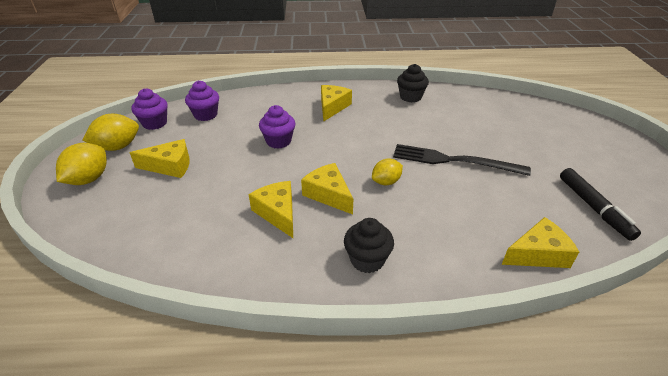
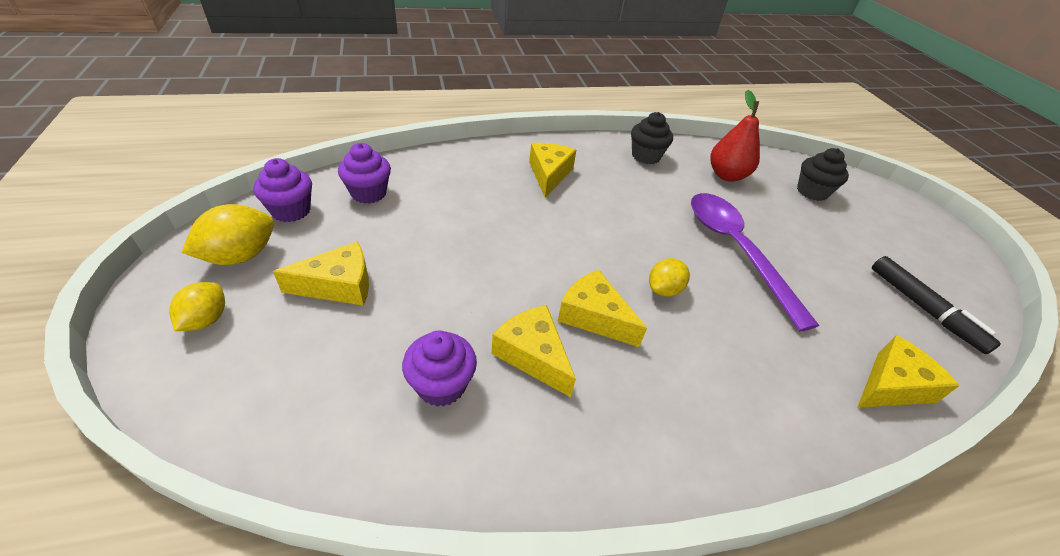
camera: 15 degrees left, 5 degrees up
(89, 179) = (206, 320): yellow lemon -> yellow lemon, size x0.66
(278, 141) = (493, 233): purple cupcake -> purple cupcake (441, 385)
(367, 260) = (687, 422): black cupcake -> black cupcake (812, 192)
(453, 161) = (736, 250): black fork -> purple spoon
(470, 111) = (726, 175): none -> red pear

